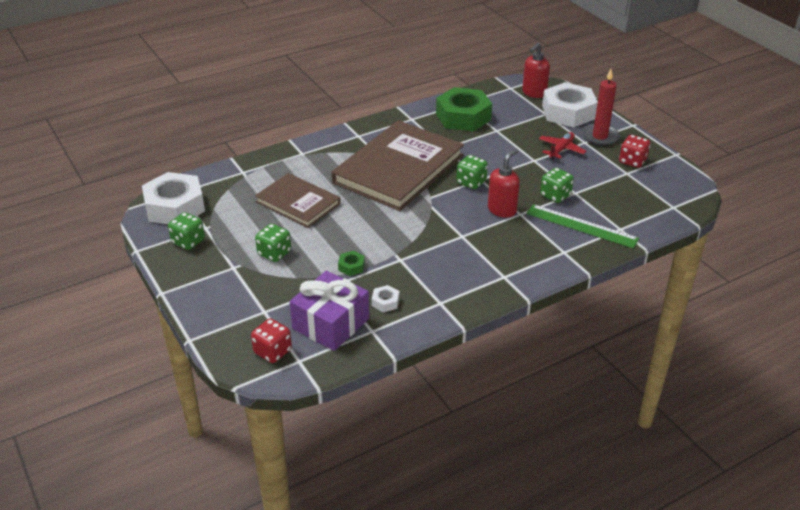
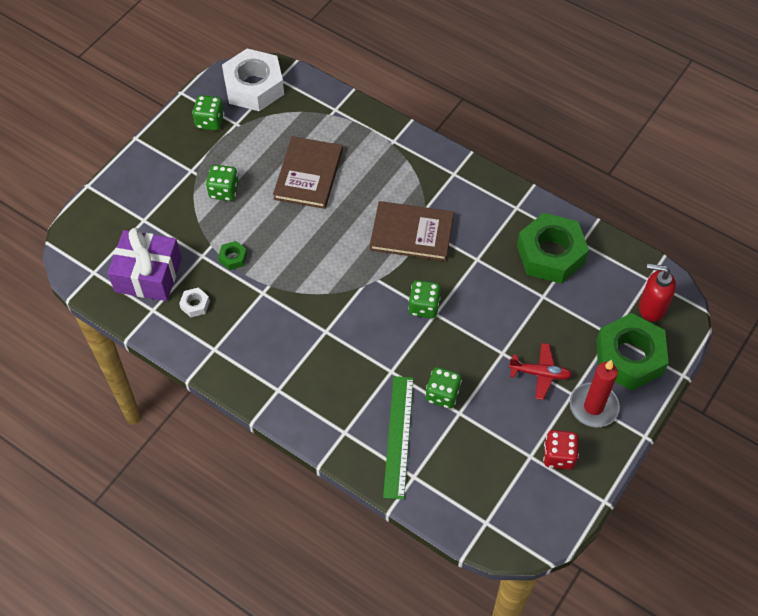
camera: 65 degrees right, 20 degrees up
(272, 352) = (96, 249): red dice -> none
(398, 169) = (412, 233): brown book -> brown book, size x0.58
(502, 210) = (388, 352): red soap dispenser -> none
(568, 112) = (629, 357): white nut -> green nut

